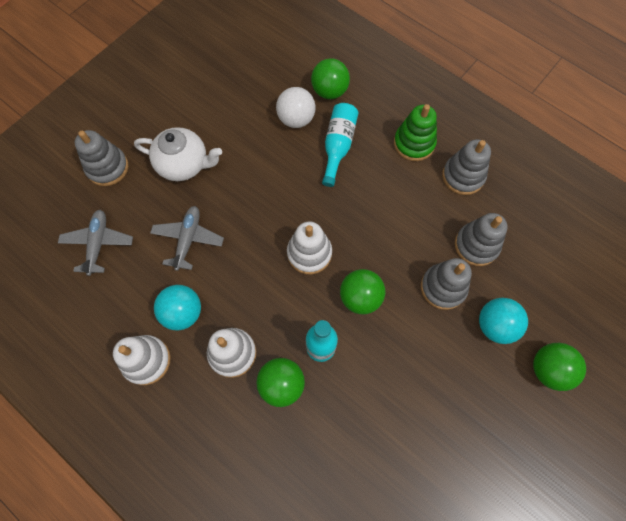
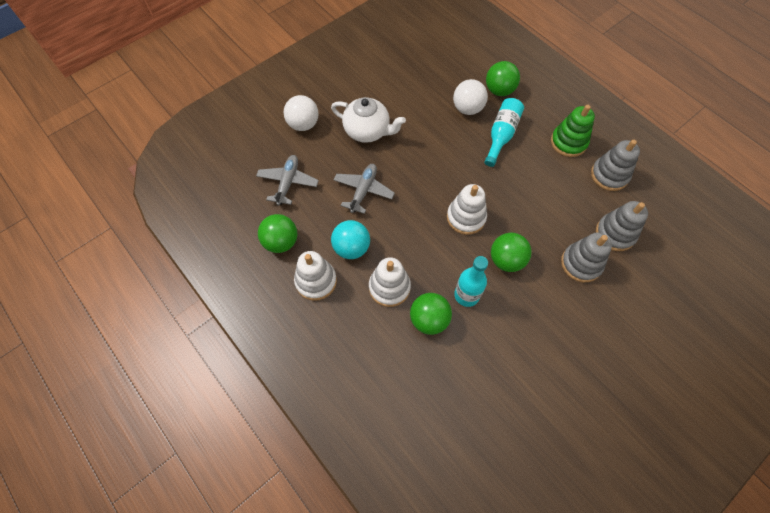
camera: 10 degrees right, 5 degrees down
(107, 167) = (303, 124): grey stacking toy -> white ball
(495, 325) = (625, 302): turquoise ball -> none
(548, 369) = (670, 347): green ball -> green ball (281, 242)

